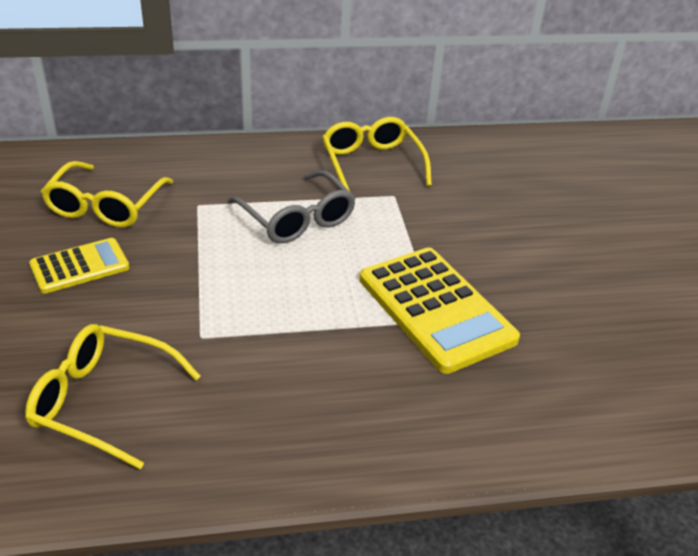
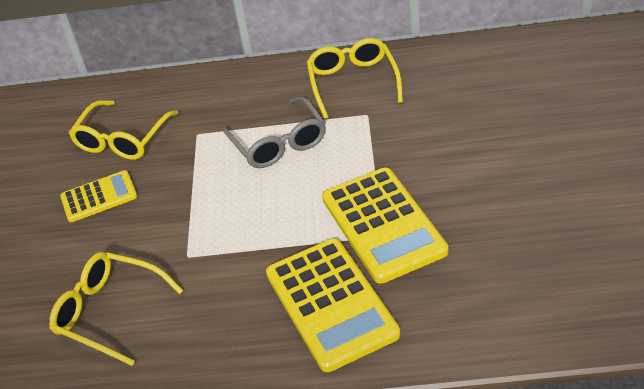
camera: 15 degrees right, 5 degrees up
(391, 396) = (331, 304): none -> yellow calculator

